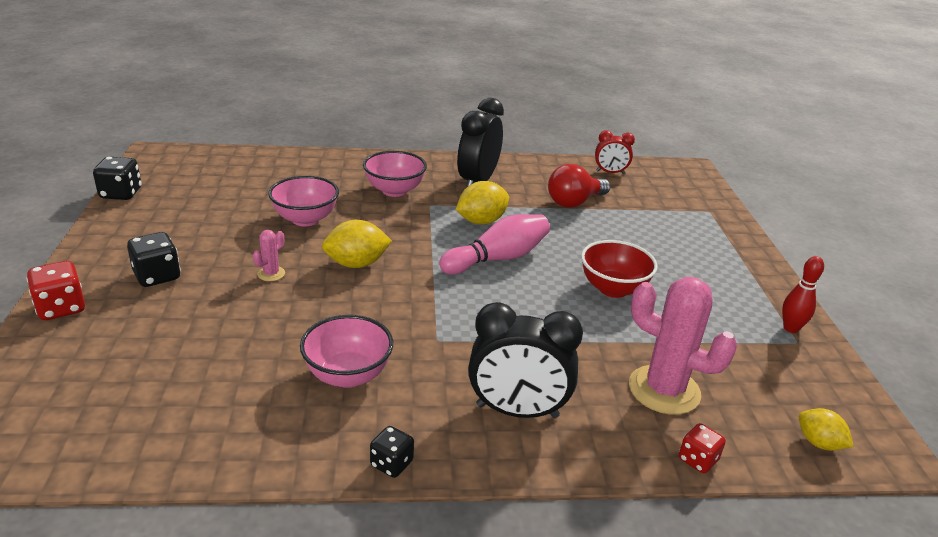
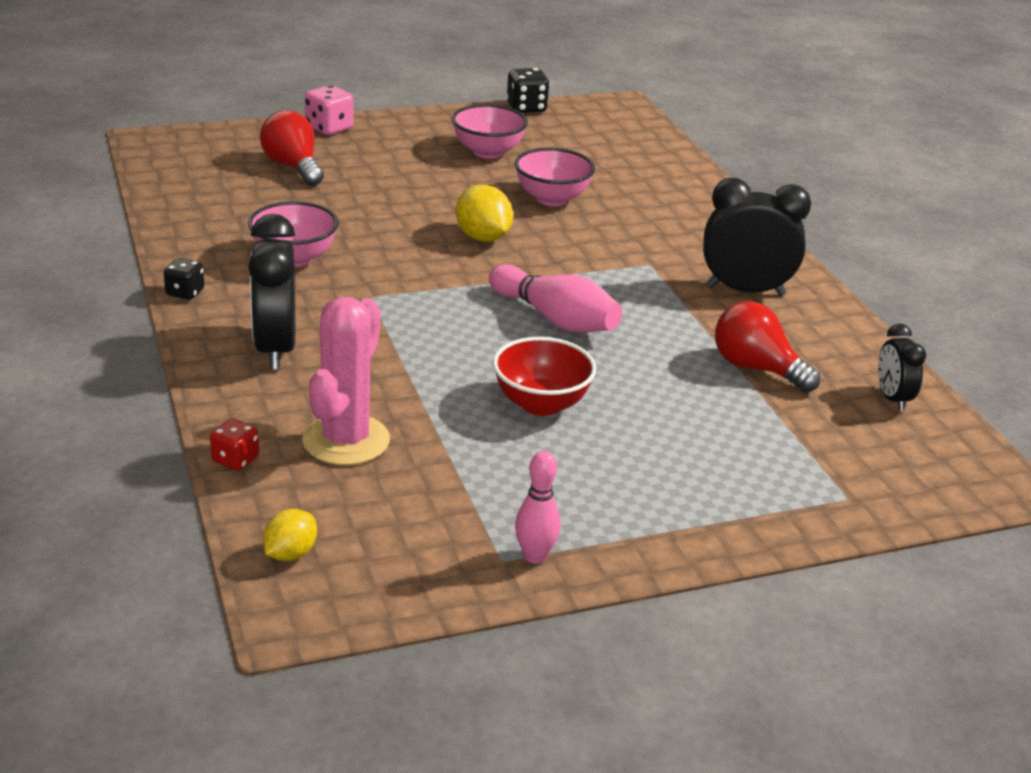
camera: 75 degrees right, 0 degrees up
(61, 308) = (329, 128): red dice -> pink dice
(139, 347) = (293, 167): none -> red light bulb
(157, 276) = (397, 152): black dice -> none
(271, 274) = (434, 199): pink cactus -> none
(394, 190) = (664, 239): pink bowl -> pink bowl (488, 152)
(481, 221) = (638, 301): yellow lemon -> none
(610, 172) = (892, 398): red clock -> black clock
(790, 328) = (535, 556): red bowling pin -> pink bowling pin

